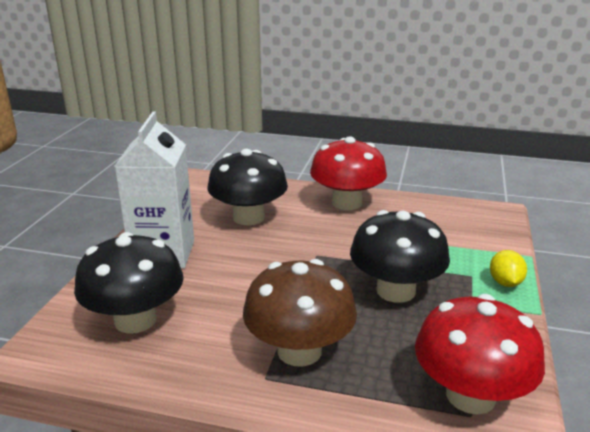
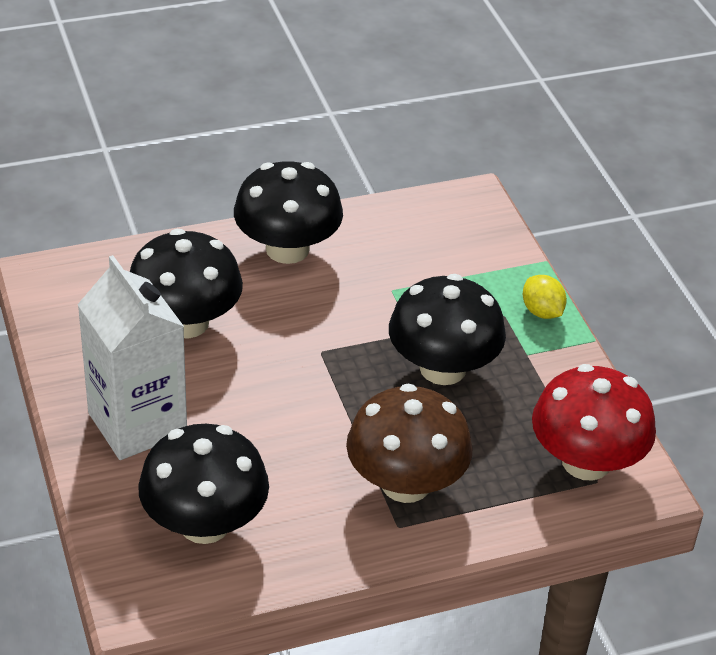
camera: 35 degrees left, 15 degrees up
(347, 203) = (287, 249): red mushroom -> black mushroom

